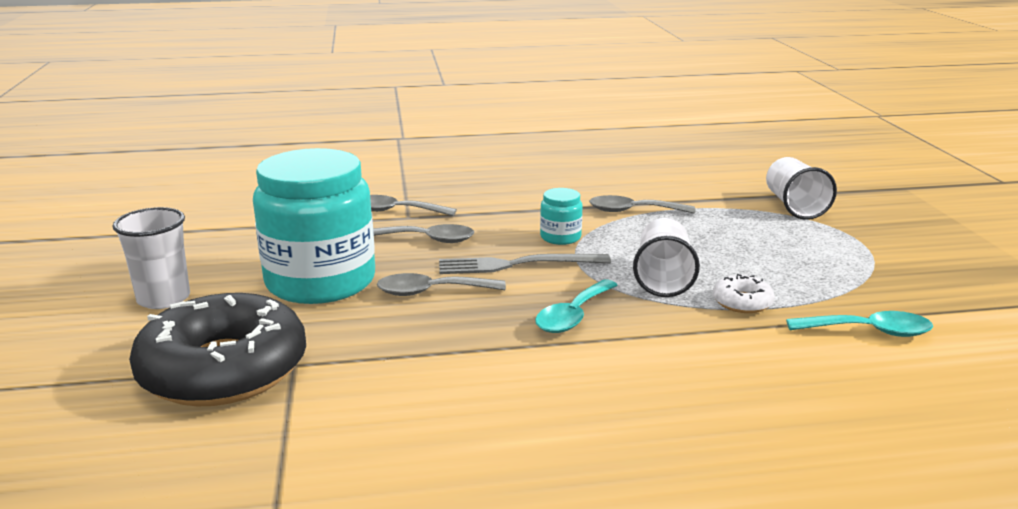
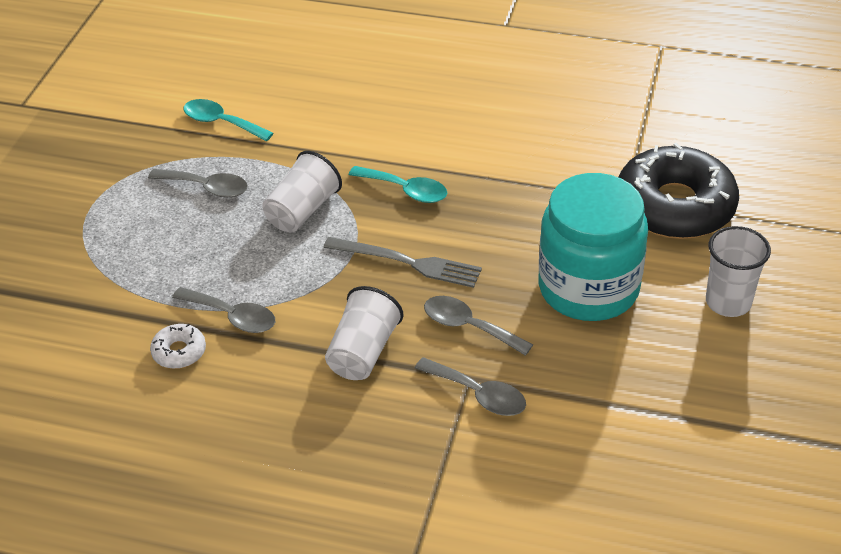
camera: 155 degrees left, 20 degrees up
(431, 292) = (498, 247): grey spoon -> grey spoon (206, 188)
(560, 237) = (340, 292): turquoise jar -> none
(573, 316) = (405, 190): turquoise spoon -> turquoise spoon turned 60 degrees clockwise
(742, 302) = (272, 169): white donut -> white donut (179, 352)
(794, 206) = (70, 276): white cup -> white cup (363, 352)

